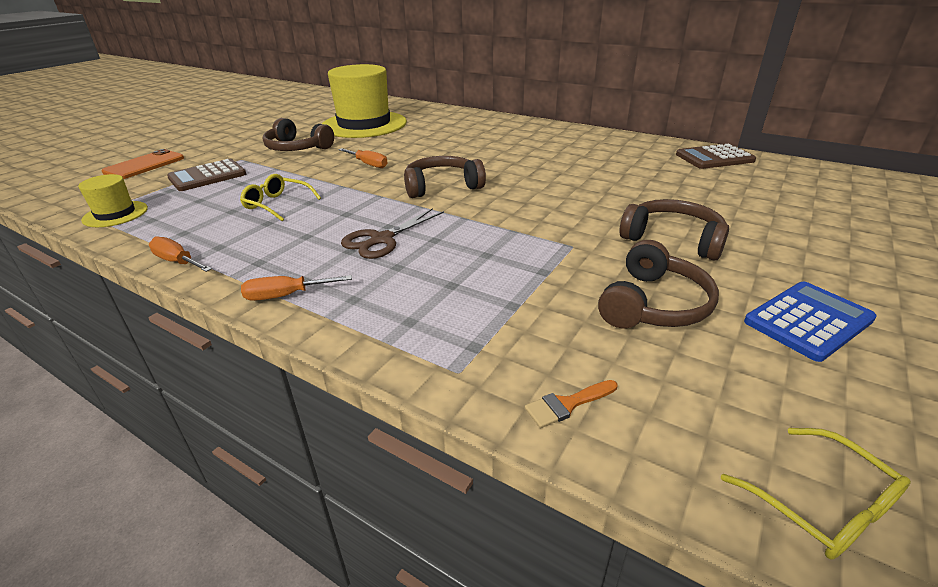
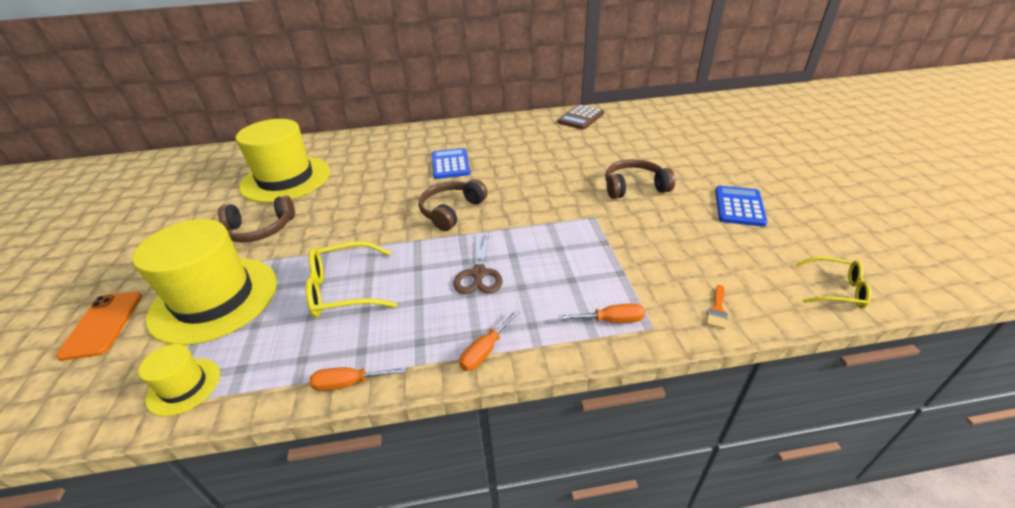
camera: 40 degrees left, 5 degrees up
(207, 176) = (215, 299): brown calculator -> yellow hat
(277, 204) = (344, 289): yellow glasses -> yellow glasses, size x1.55
(368, 164) = (360, 217): orange screwdriver -> orange screwdriver (611, 320)
(502, 153) = (450, 164): none -> blue calculator
(654, 304) = (677, 233): brown headphones -> none

